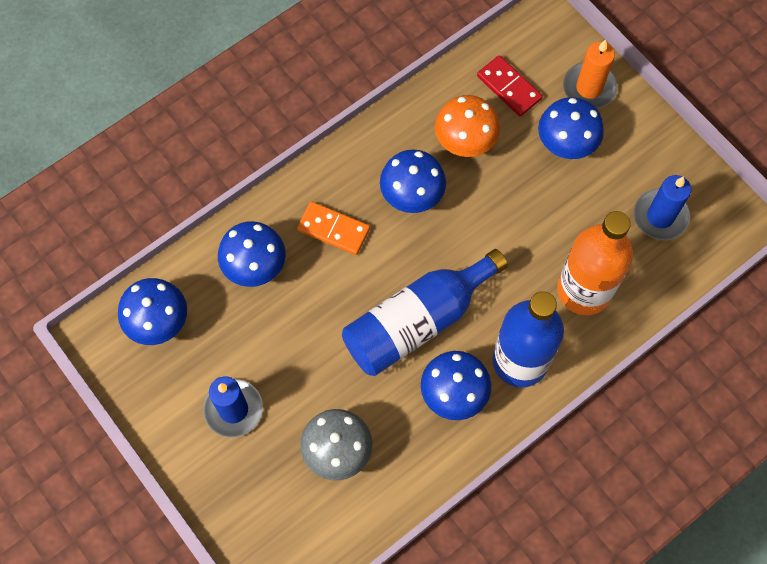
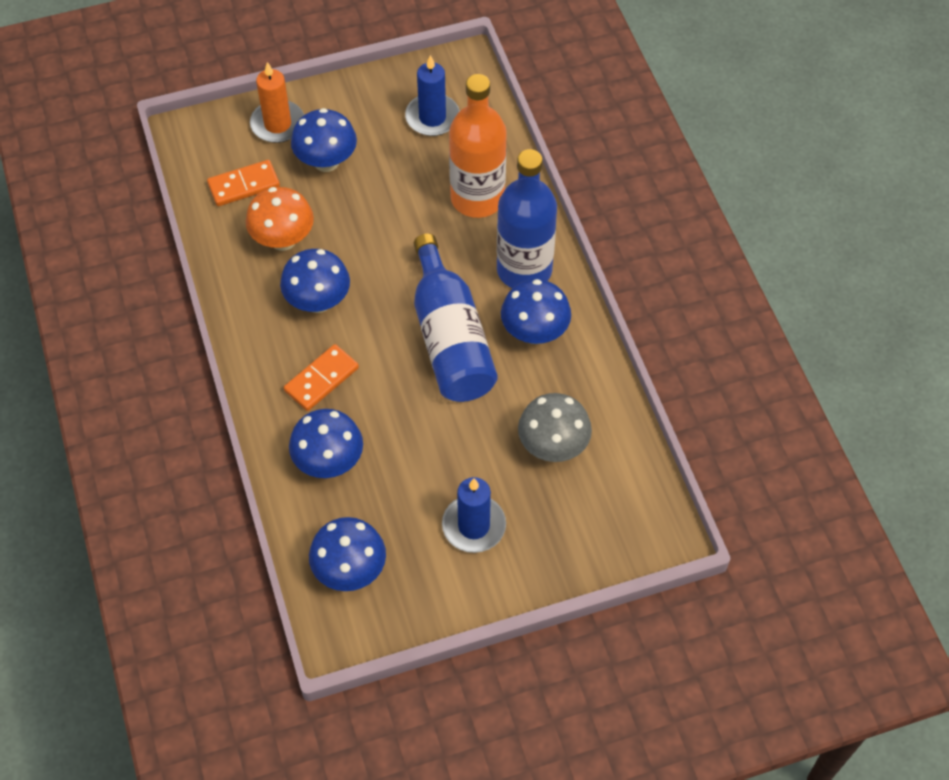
camera: 70 degrees left, 10 degrees down
(509, 87) = (244, 185): red domino -> orange domino

